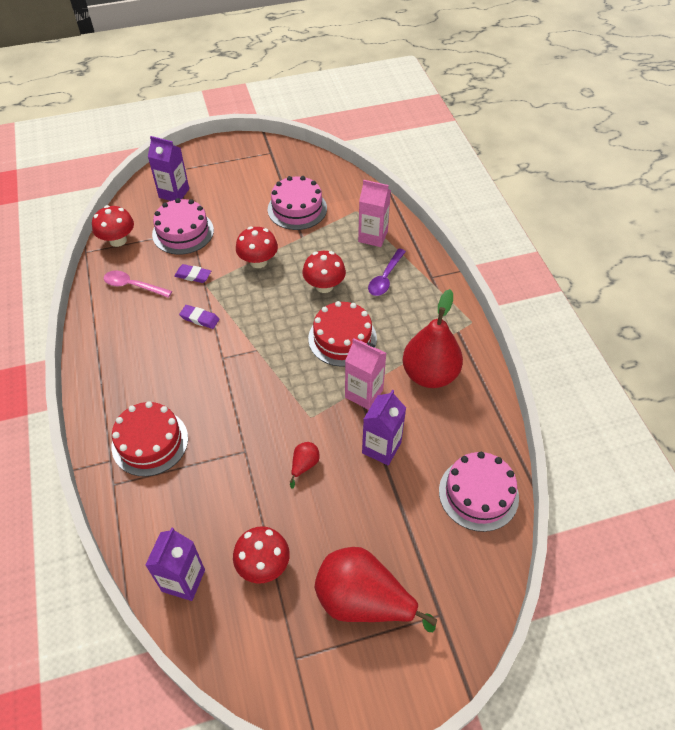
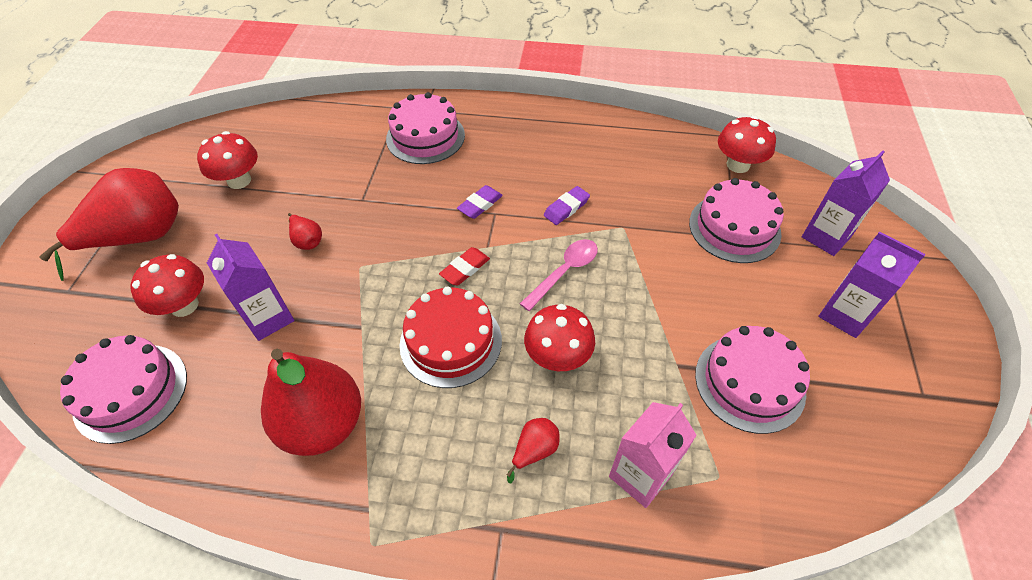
camera: 115 degrees right, 0 degrees up
(133, 286) = (649, 163): pink spoon -> pink spoon (564, 272)
(150, 442) = (425, 137): red cake -> pink cake
(183, 580) = (275, 130): purple carton -> purple carton (844, 315)
(193, 275) = (644, 219): purple eraser -> purple eraser (480, 204)
(258, 261) = (642, 293): red mushroom -> red mushroom (184, 305)
(282, 354) = (465, 269): none -> red eraser
(364, 394) = (351, 331): pink carton -> none
(385, 278) = (534, 450): purple spoon -> red pear

